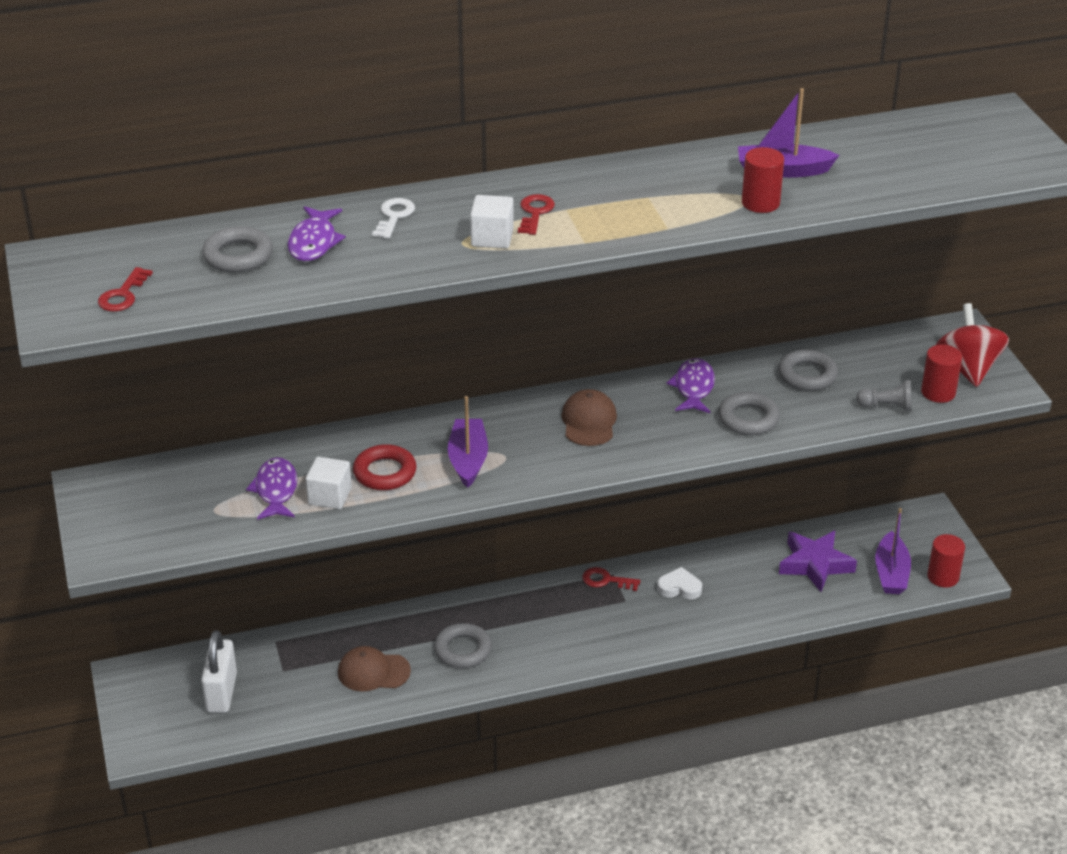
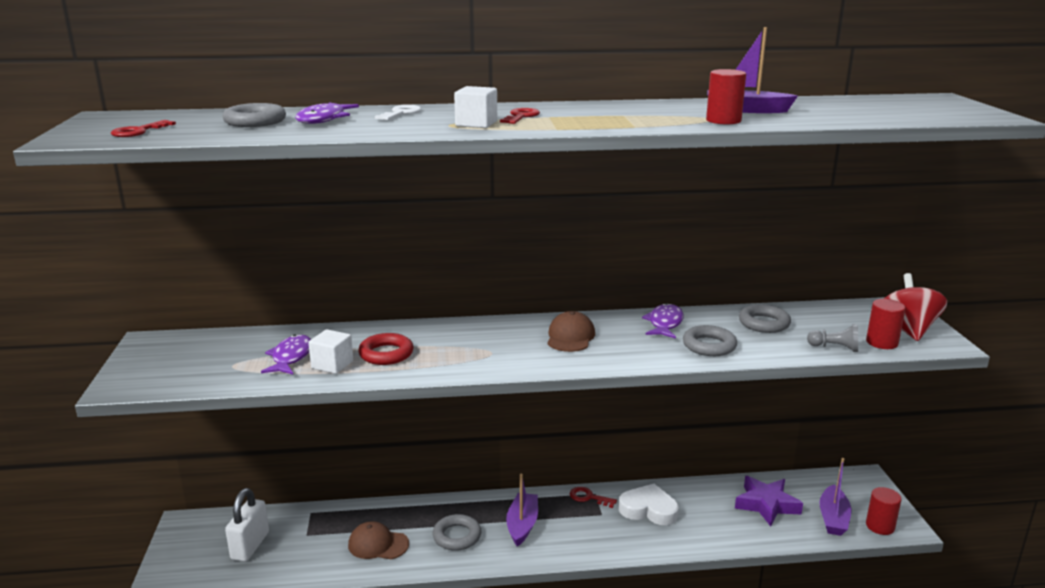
camera: 10 degrees right, 15 degrees down
(468, 460) = (459, 352): purple boat -> purple boat (522, 525)
(679, 588) = (648, 509): white heart -> white heart, size x1.58

